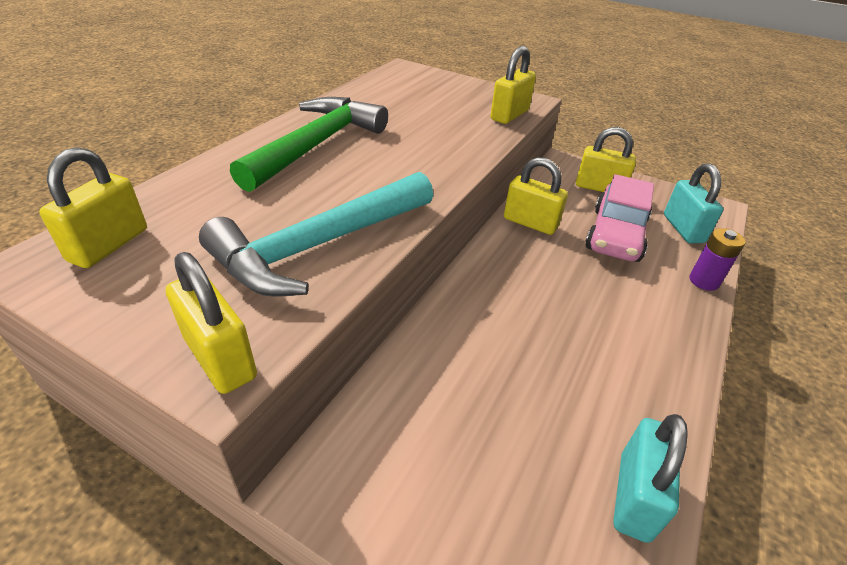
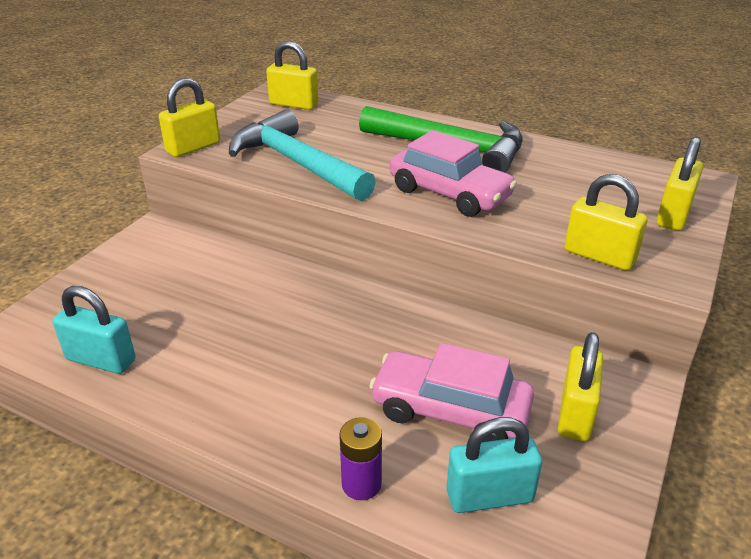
camera: 90 degrees right, 5 degrees down
(413, 156) = (449, 193): none -> pink car
(530, 223) = (453, 334): yellow padlock -> yellow padlock (673, 215)

